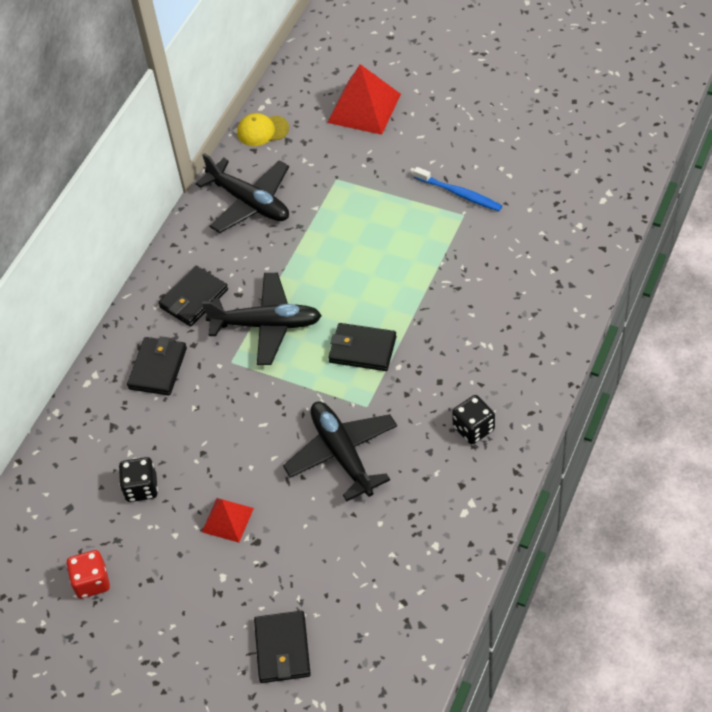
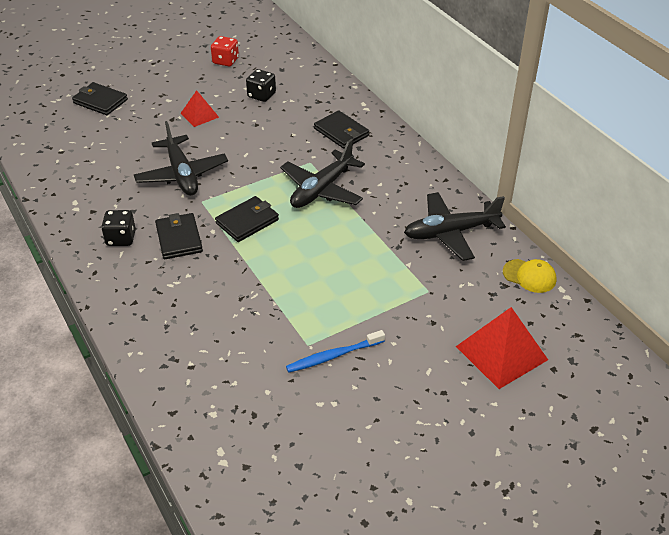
camera: 120 degrees right, 10 degrees down
(194, 298) = (383, 168): black wallet -> black wallet (179, 238)
(262, 130) = (529, 276): yellow cap -> yellow cap turned 90 degrees clockwise
(342, 454) = (182, 174): black plane -> black plane turned 60 degrees clockwise

